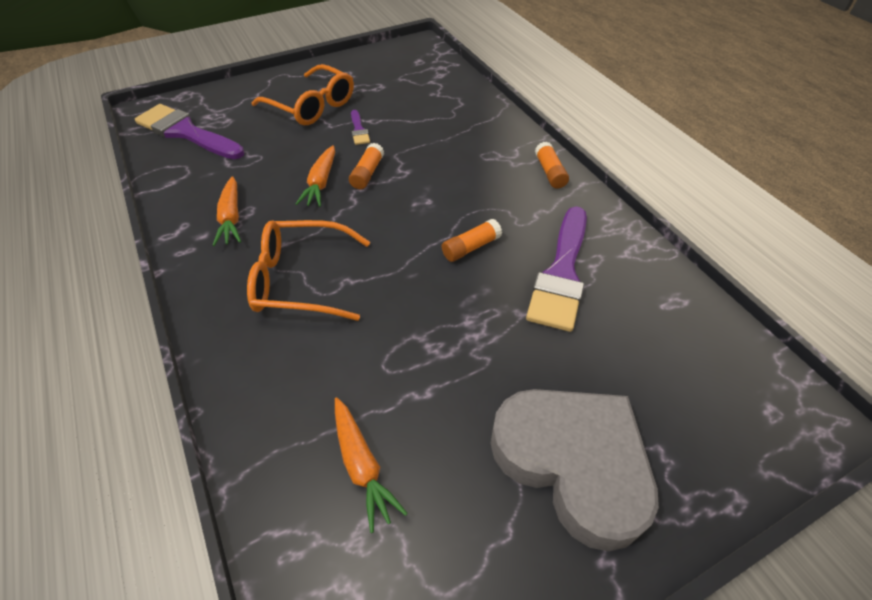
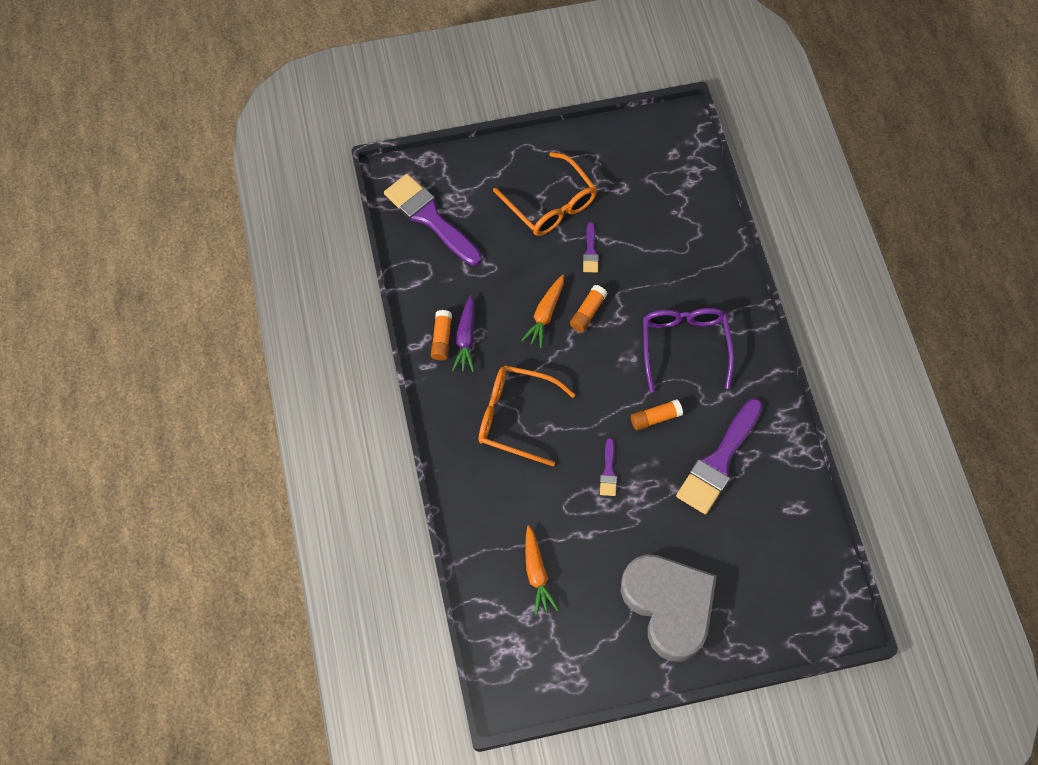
camera: 15 degrees right, 15 degrees up
(231, 218) = (466, 338): orange carrot -> purple carrot
(432, 312) = (608, 471): none -> purple brush
(479, 181) = (685, 346): none -> purple glasses
(549, 172) = (751, 350): orange glue stick -> orange glue stick (441, 339)

